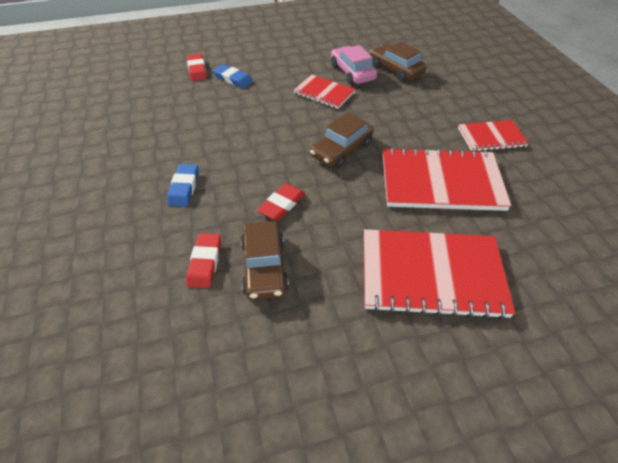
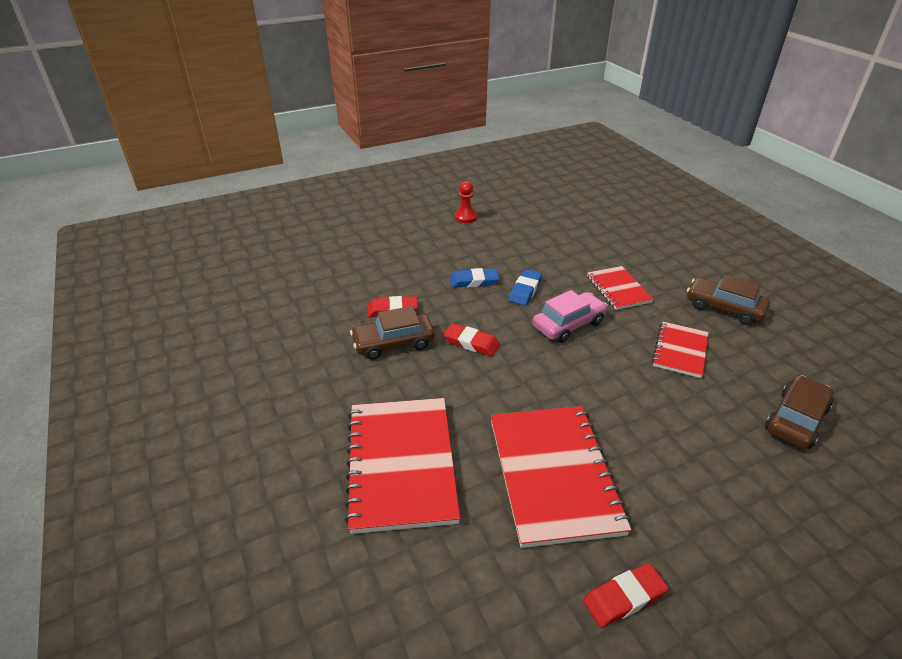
camera: 80 degrees right, 10 degrees down
(53, 176) = (465, 217): none -> red pawn
(197, 70) = (657, 250): red eraser -> red eraser (624, 598)
(233, 79) = (658, 277): blue eraser -> blue eraser (525, 290)
(341, 150) = (574, 377): brown car -> brown car (724, 308)
(352, 72) = (749, 372): pink car -> pink car (568, 324)
(491, 137) = (685, 543): red notebook -> red notebook (618, 289)

